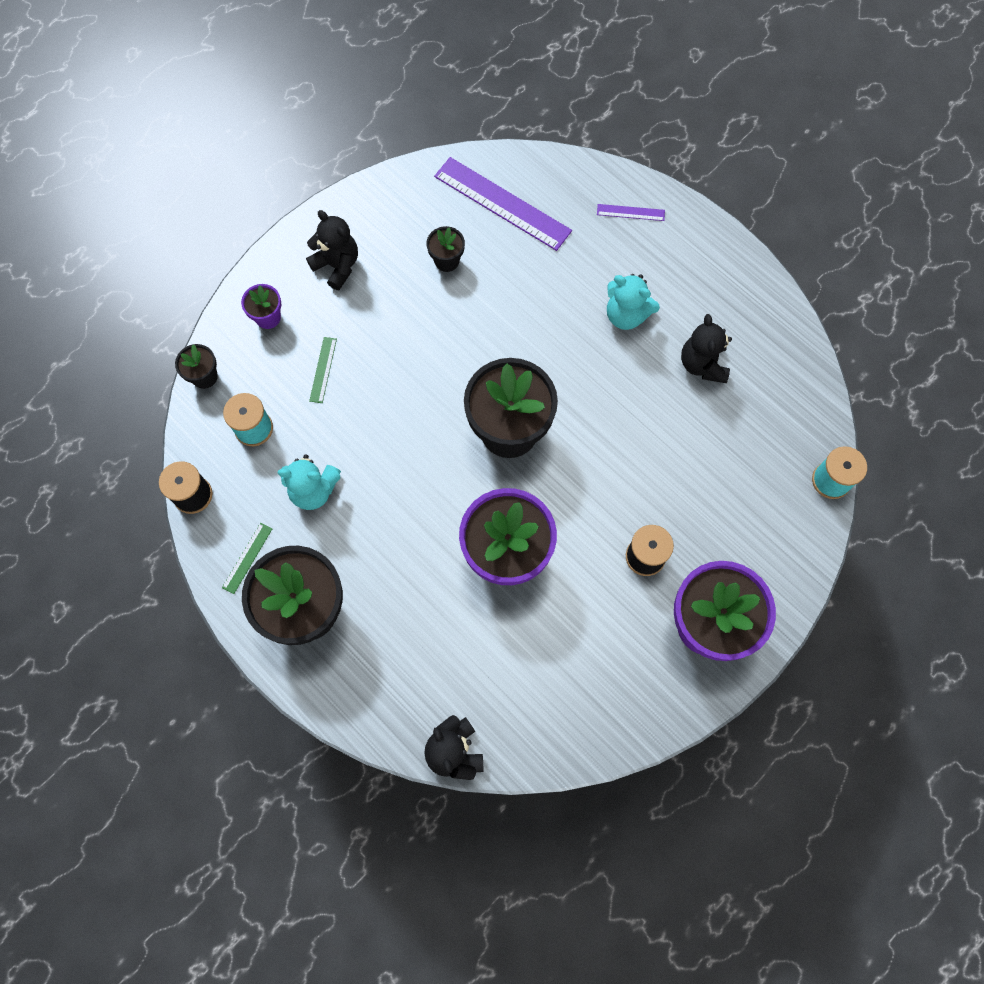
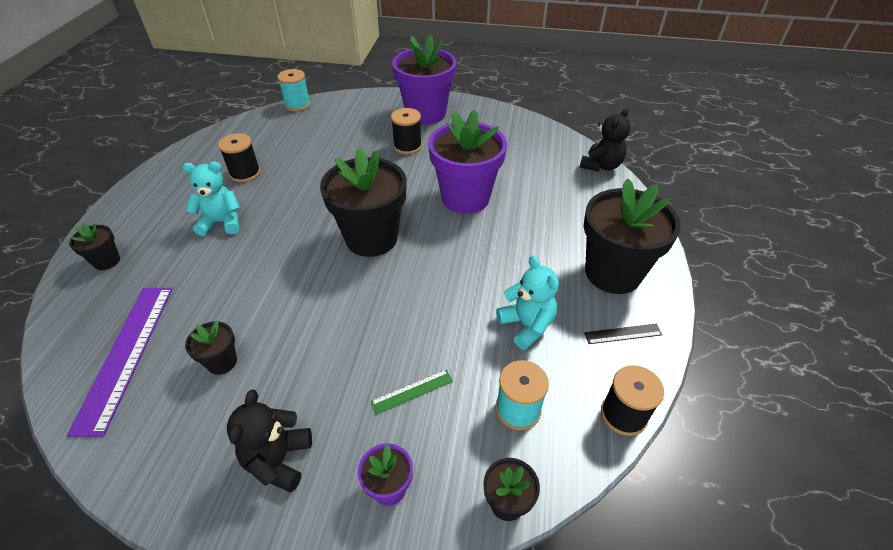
camera: 125 degrees left, 25 degrees down
(247, 558) = (623, 334): green ruler -> black ruler
(626, 315) = (222, 222): turquoise teddy bear -> turquoise teddy bear turned 90 degrees counterclockwise
(630, 212) = (107, 261): purple ruler -> black flower pot
(702, 364) = (245, 173): black teddy bear -> black spool

